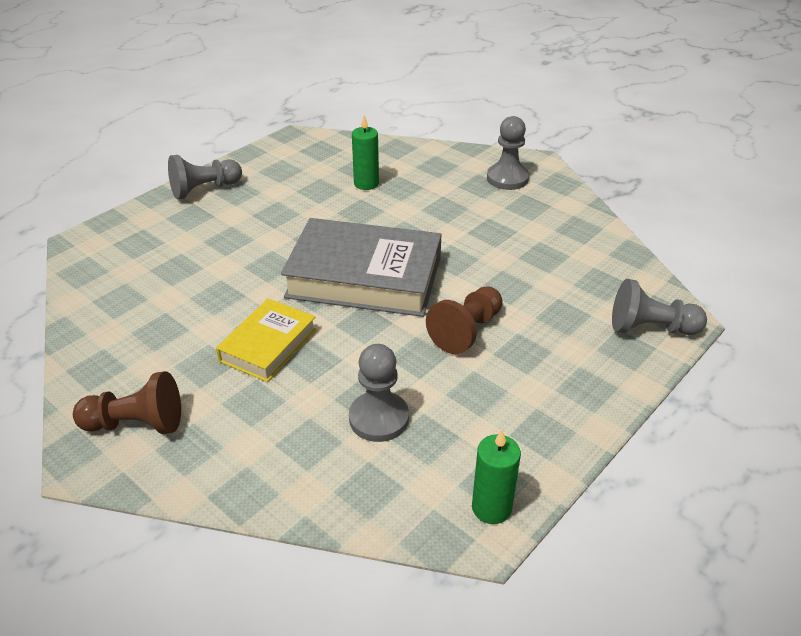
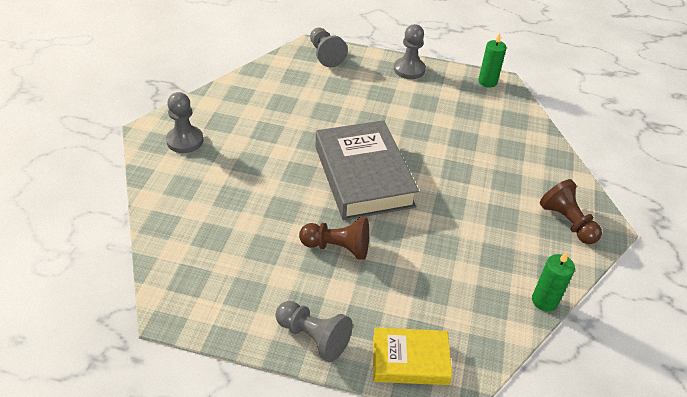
camera: 120 degrees left, 5 degrees up
(268, 345) = (462, 195): yellow book -> yellow book (410, 360)
(366, 184) = (237, 221): green candle -> green candle (544, 301)
(379, 418) = (472, 129): grey pawn -> grey pawn (409, 69)
(466, 331) = (380, 117): brown pawn -> brown pawn (337, 247)

